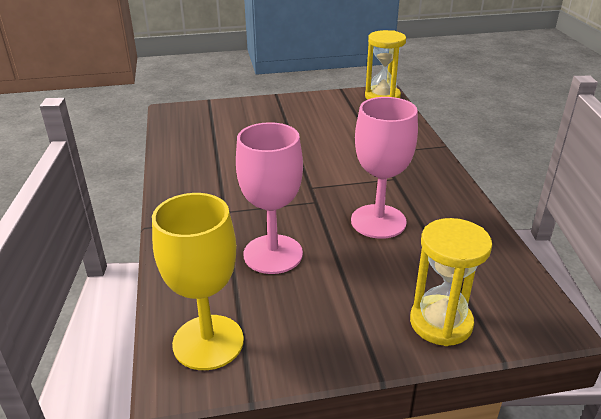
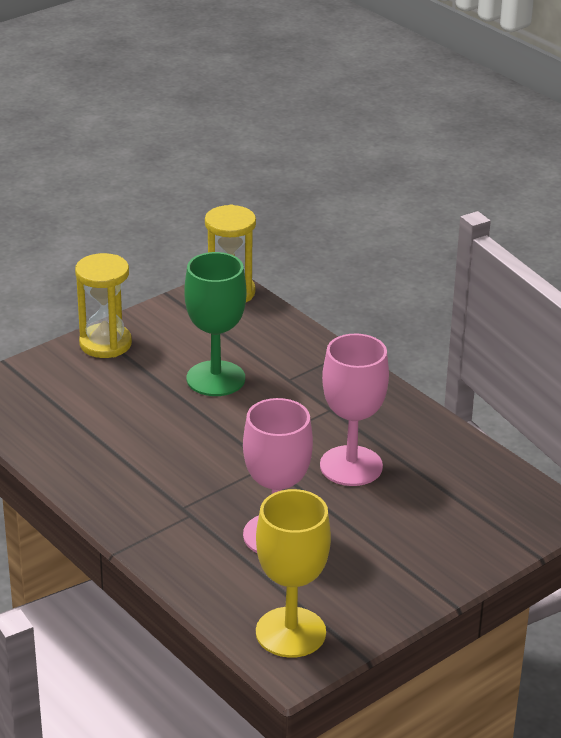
camera: 30 degrees left, 0 degrees up
(328, 139) = (215, 379): none -> green goblet
(441, 323) = (473, 545): yellow hourglass -> yellow hourglass (105, 344)

